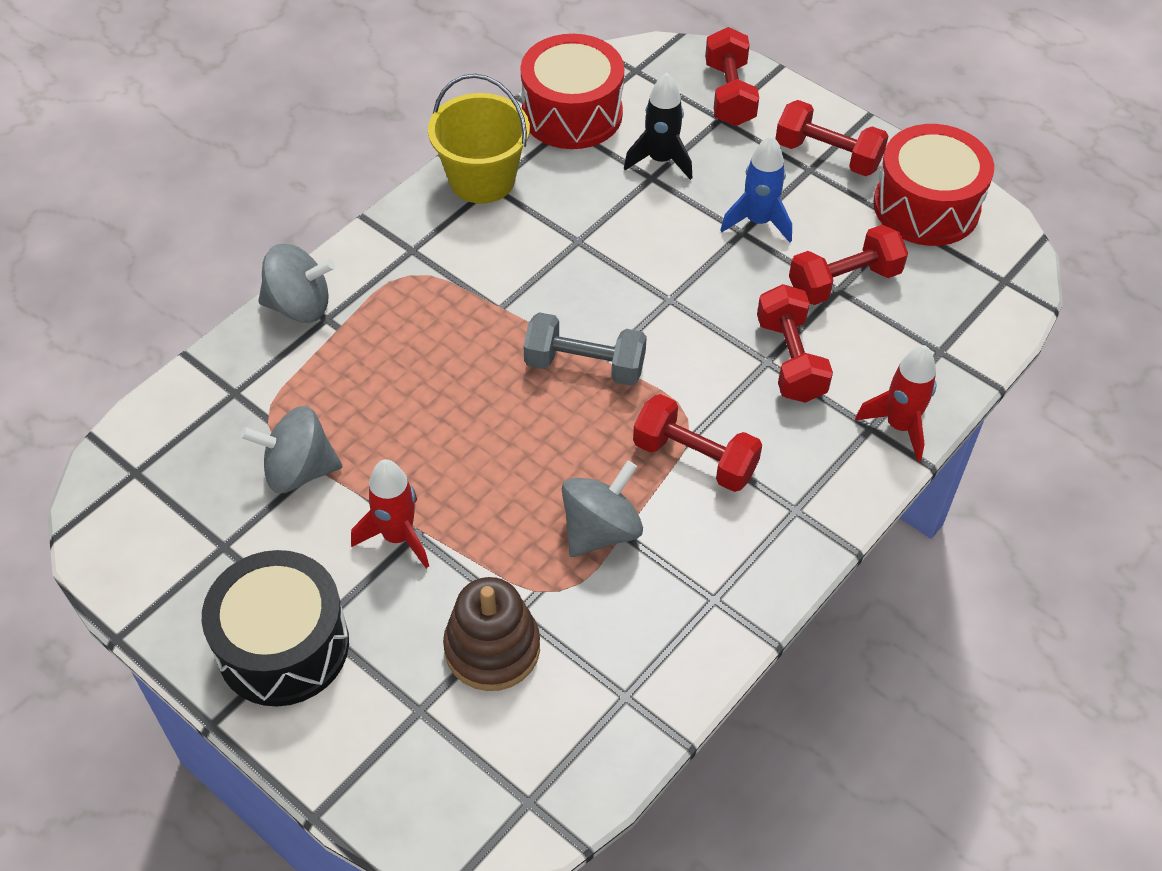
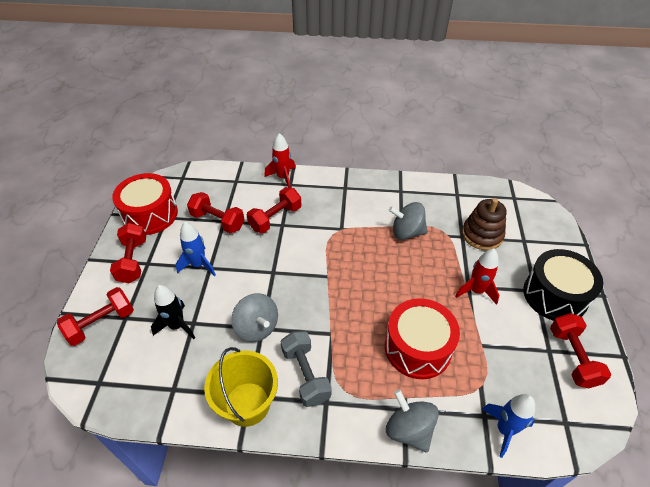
camera: 125 degrees left, 5 degrees down
(199, 399) = (504, 429): none -> blue rocket
(299, 470) = (489, 350): grey spinning top -> grey spinning top (257, 327)
(572, 113) = (160, 392): red drum -> red drum (417, 348)
(584, 365) = (336, 280): grey dumbbell -> grey dumbbell (305, 375)
(694, 458) = (349, 223): red dumbbell -> red dumbbell (572, 357)

